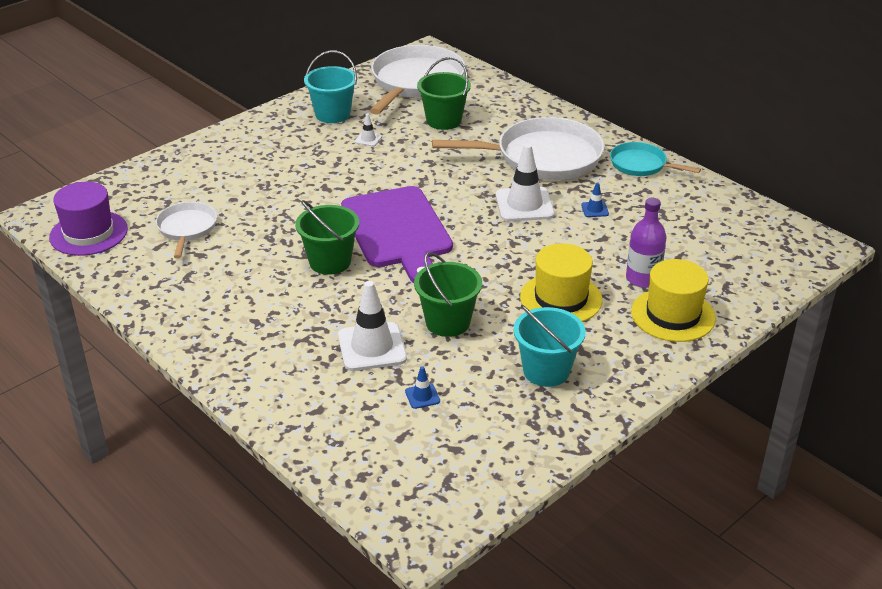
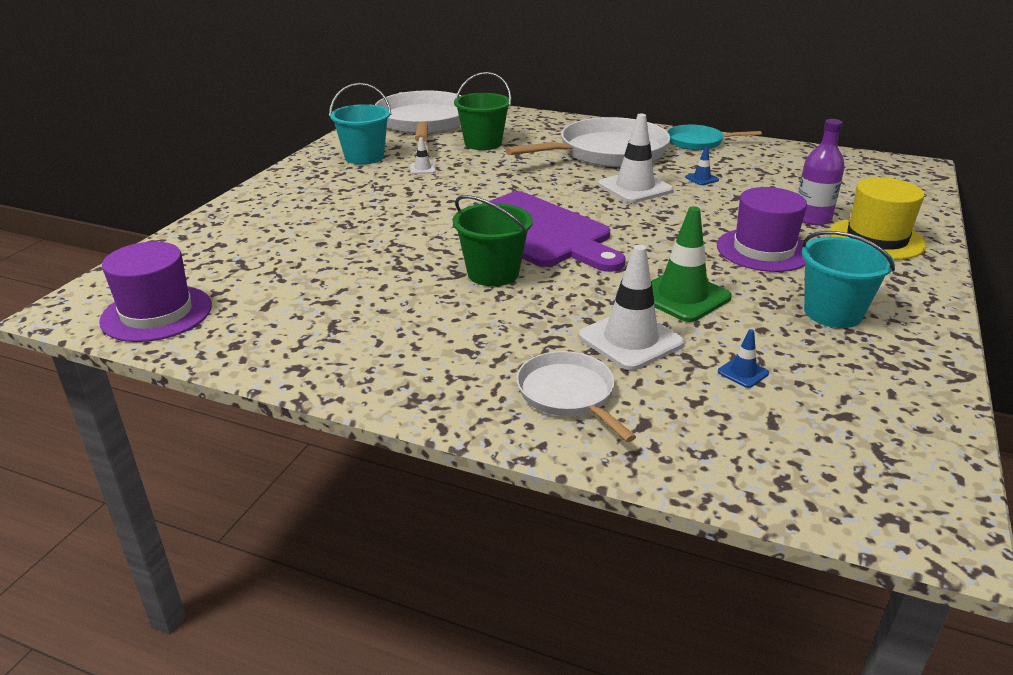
camera: 25 degrees left, 5 degrees down
(187, 228) = (288, 280): white pan -> white pan (568, 394)
(447, 322) = (682, 296): green bucket -> green traffic cone
(561, 298) = (763, 250): yellow hat -> purple hat

